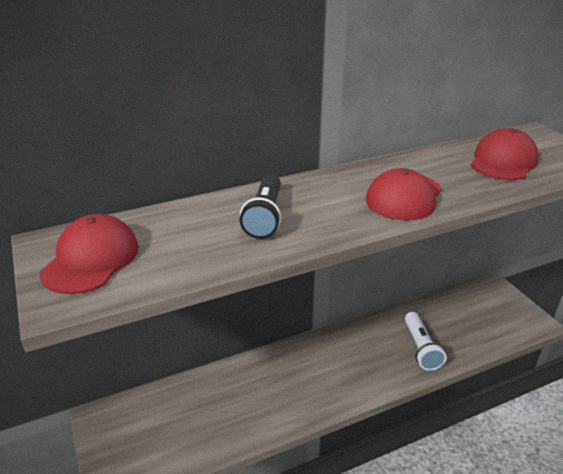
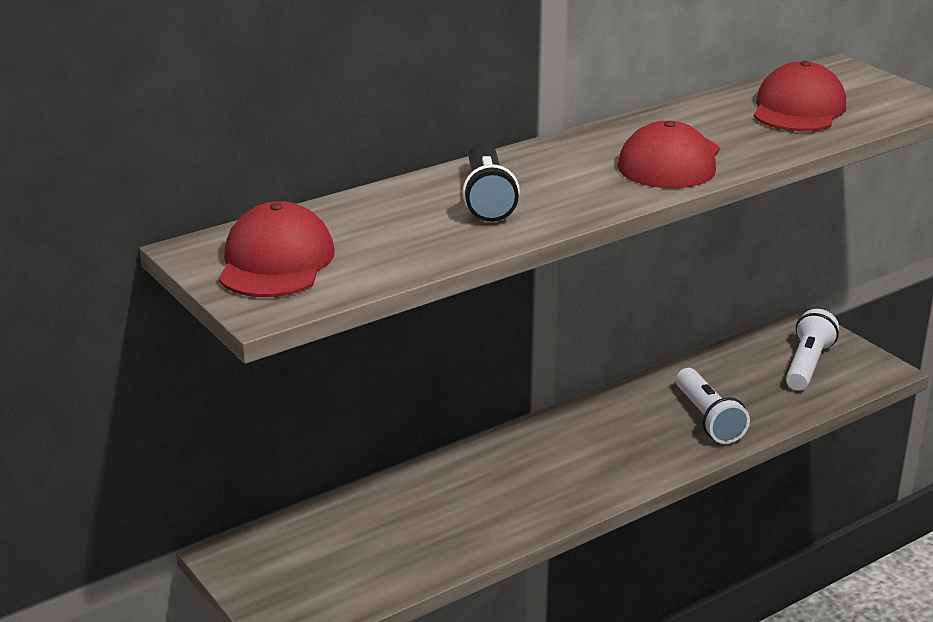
camera: 10 degrees left, 5 degrees down
(490, 314) = (808, 365): none -> white flashlight

